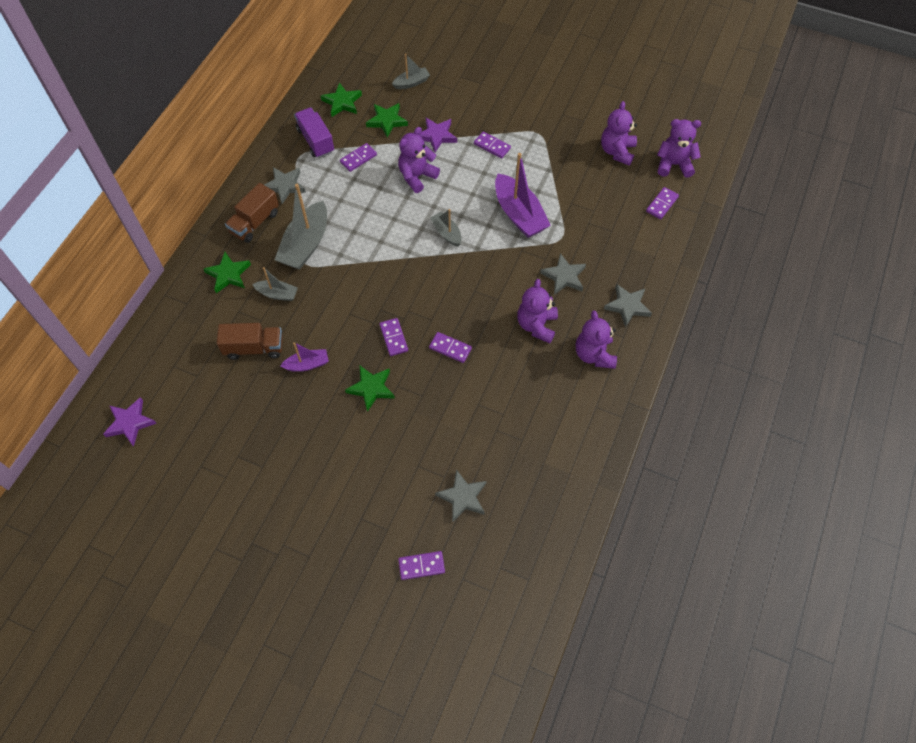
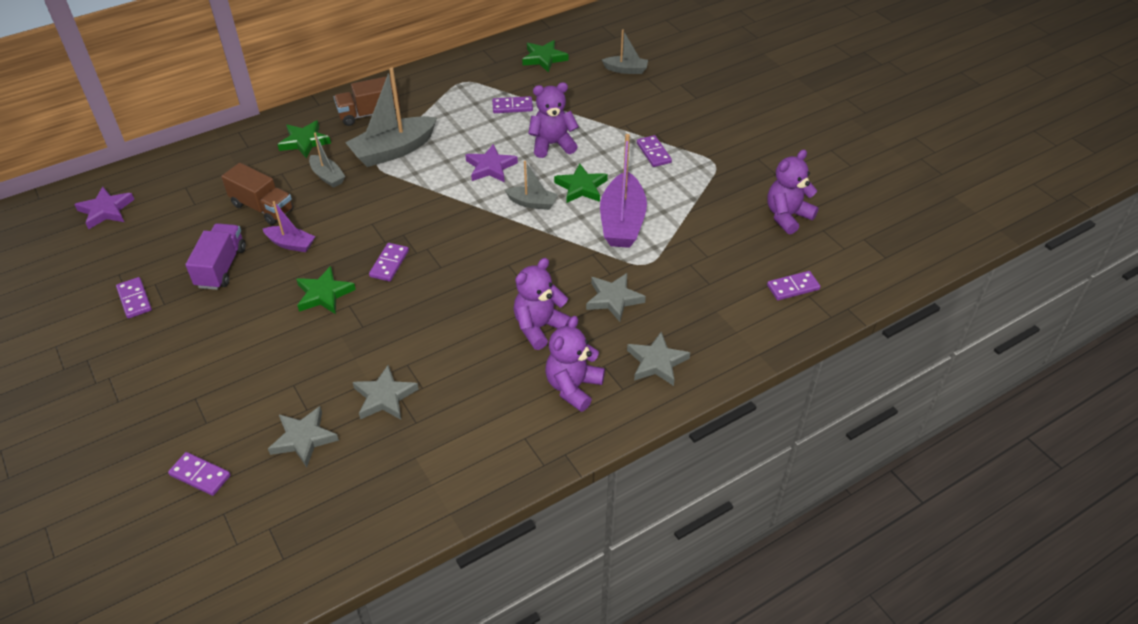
camera: 35 degrees right, 15 degrees down
(285, 186) = (424, 98): grey star -> grey star (384, 397)
(316, 141) = (489, 77): purple truck -> purple truck (221, 267)
(387, 121) = (570, 89): green star -> green star (581, 187)
(436, 136) = (606, 121): purple star -> purple star (490, 167)
(446, 233) = (532, 203): grey boat -> grey boat turned 105 degrees clockwise
(450, 348) = (432, 301): purple domino -> purple domino (134, 299)
(674, 165) = (844, 257): purple teddy bear -> none

